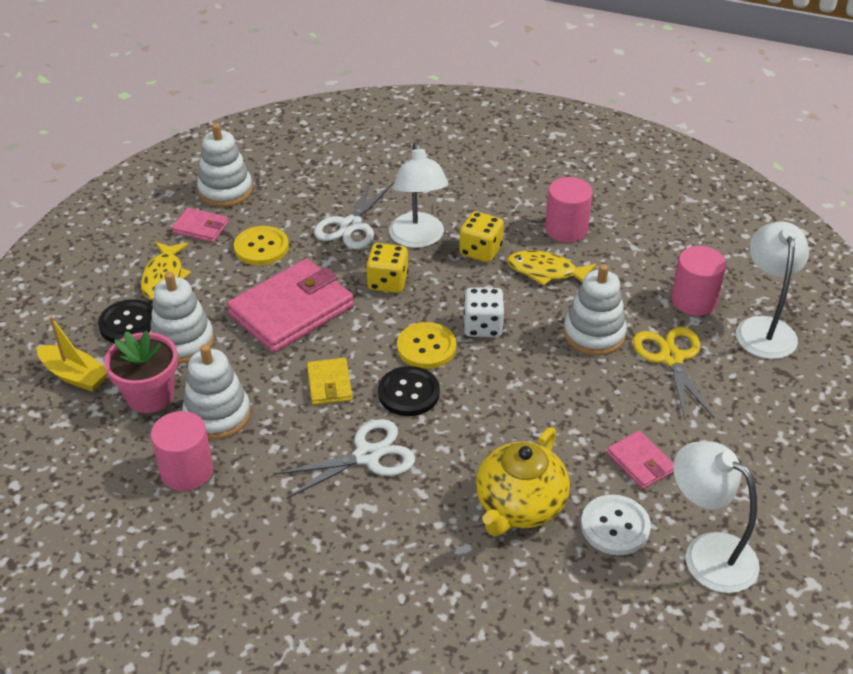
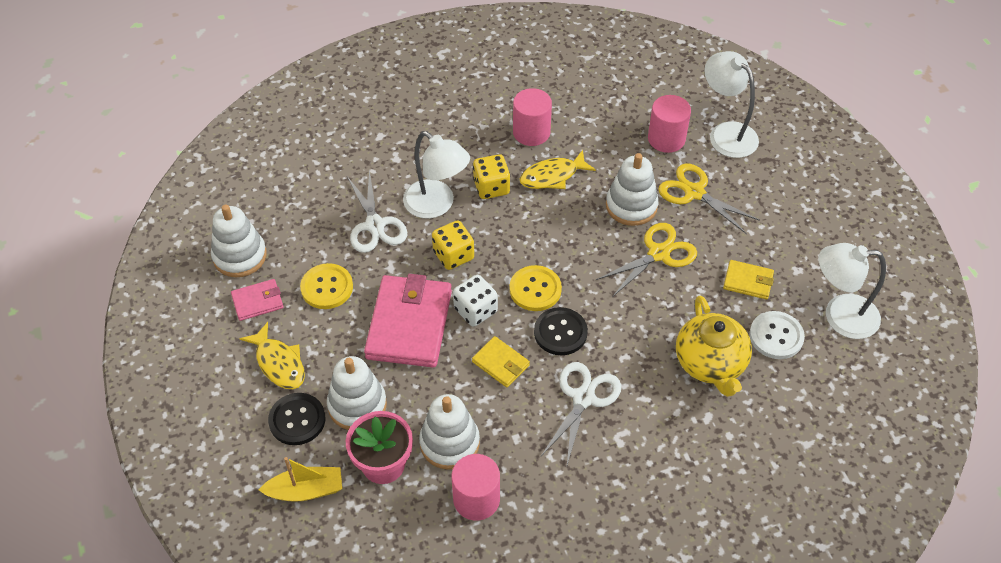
camera: 40 degrees left, 10 degrees up
(483, 326) = (555, 248): white dice -> white dice (475, 310)
(575, 386) = (658, 253): none -> yellow scissors
(640, 462) = (748, 281): pink wallet -> yellow wallet

